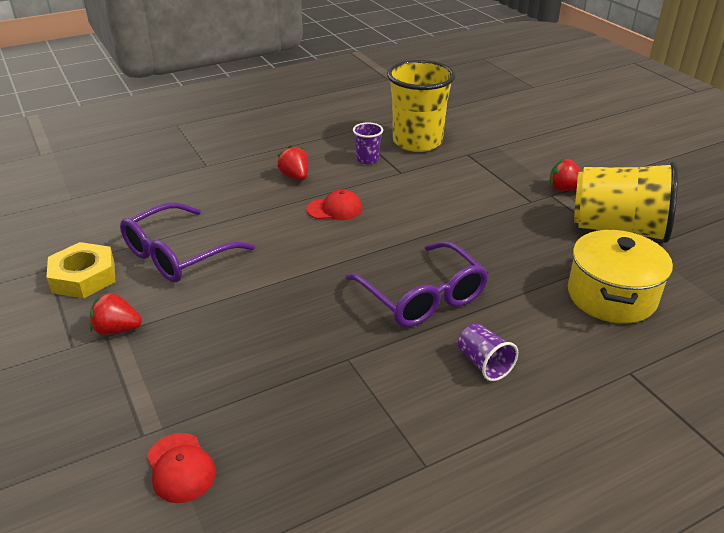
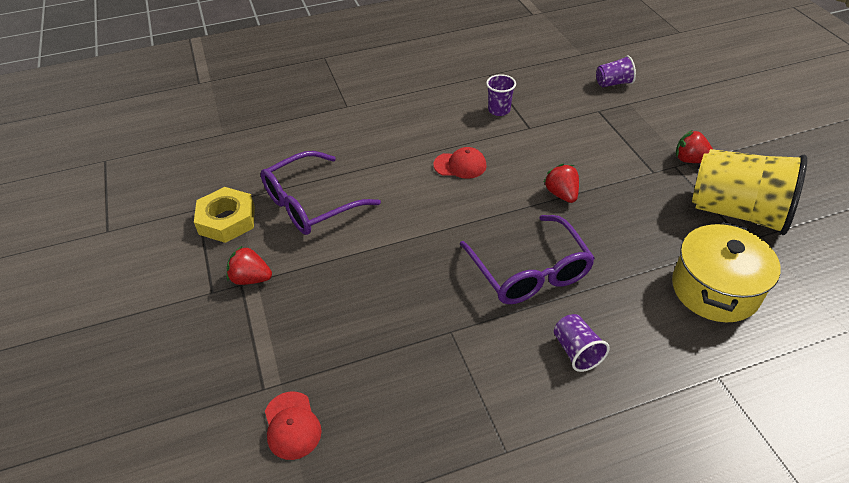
camera: 10 degrees right, 10 degrees up
(295, 177) = (427, 125): red strawberry -> red strawberry (561, 194)
(417, 142) = (550, 92): yellow cup -> none
(477, 131) = (613, 83): none -> purple cup

